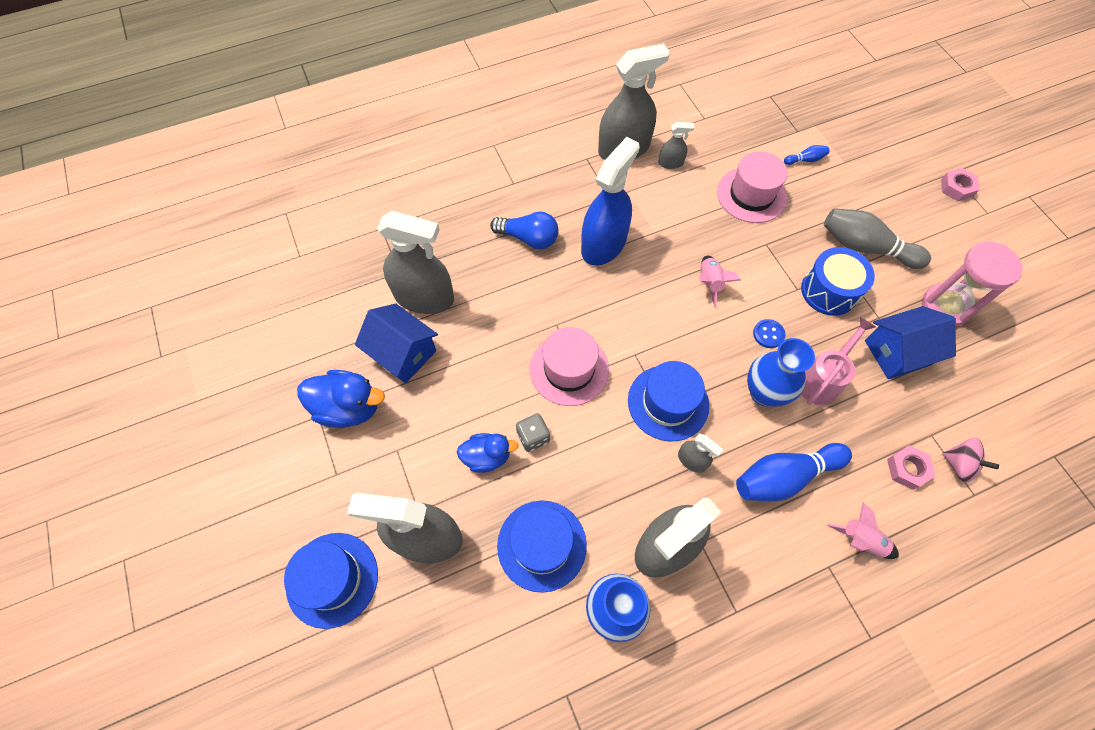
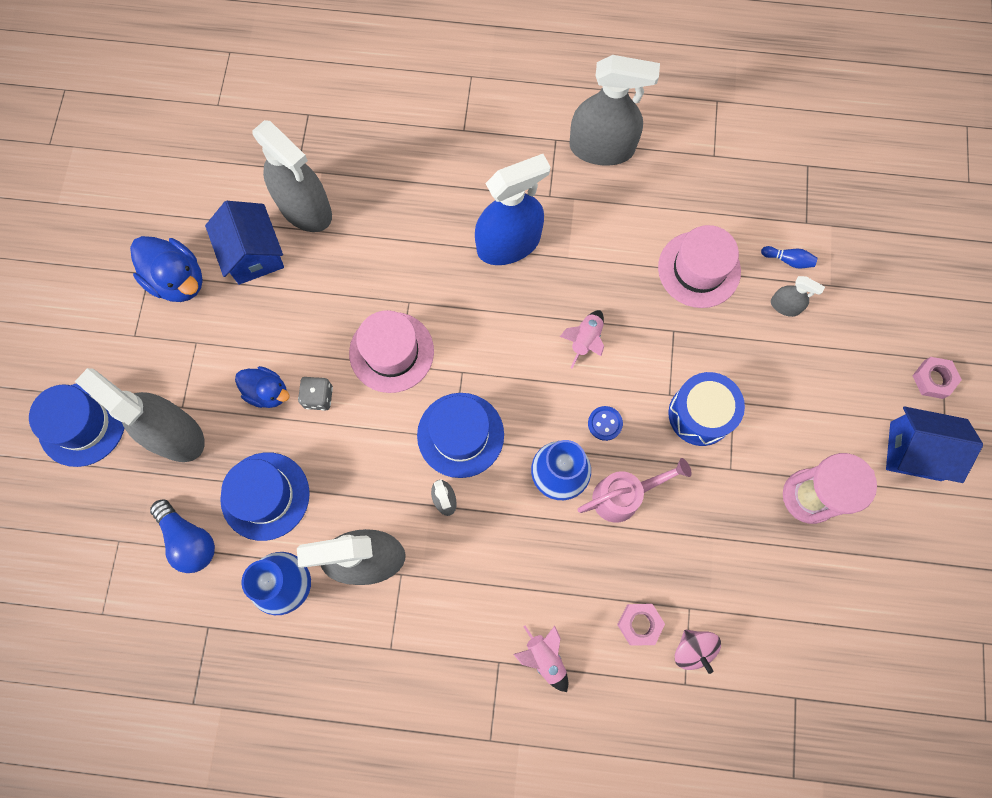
camera: 30 degrees right, 10 degrees up
(529, 238) = (440, 198): blue light bulb -> blue light bulb (189, 540)
(670, 163) = (639, 189): grey spray bottle -> grey spray bottle (785, 306)
(784, 477) = (518, 563): blue bowling pin -> none
(865, 247) = (775, 390): grey bowling pin -> none
(897, 352) = (720, 513): blue house -> blue house (915, 451)

